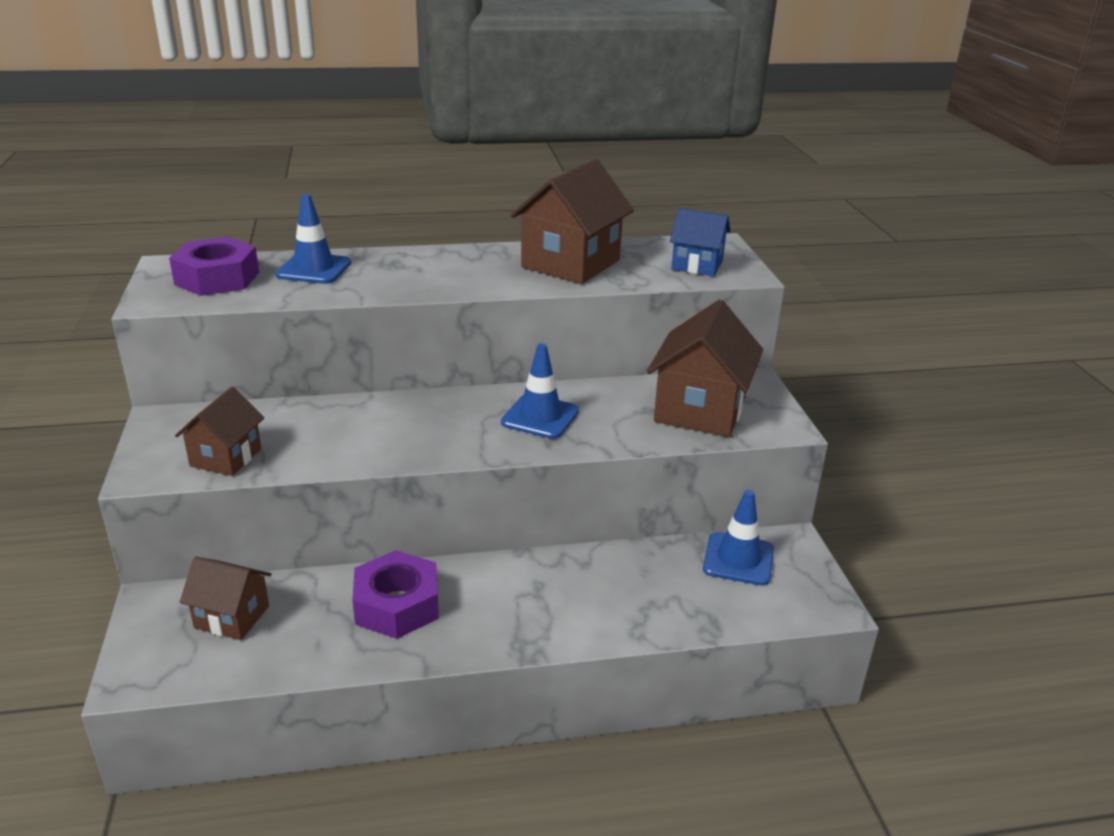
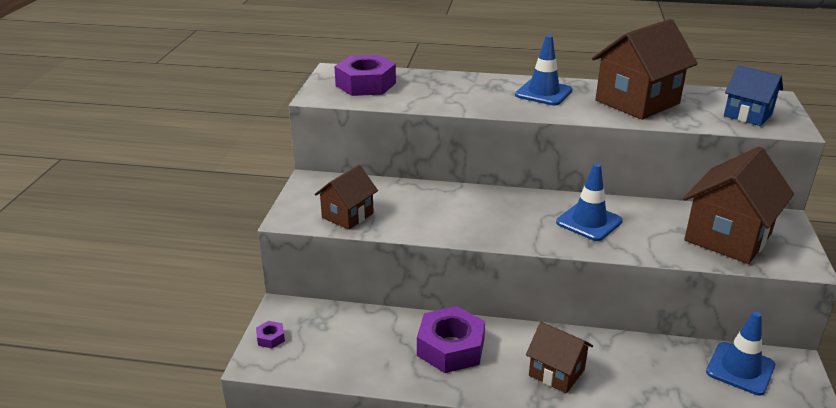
camera: 20 degrees right, 0 degrees up
(144, 643) = (270, 338): none -> purple nut
(232, 617) = (332, 332): brown house -> brown house (556, 372)
(314, 269) = (435, 85): blue traffic cone -> blue traffic cone (543, 93)

